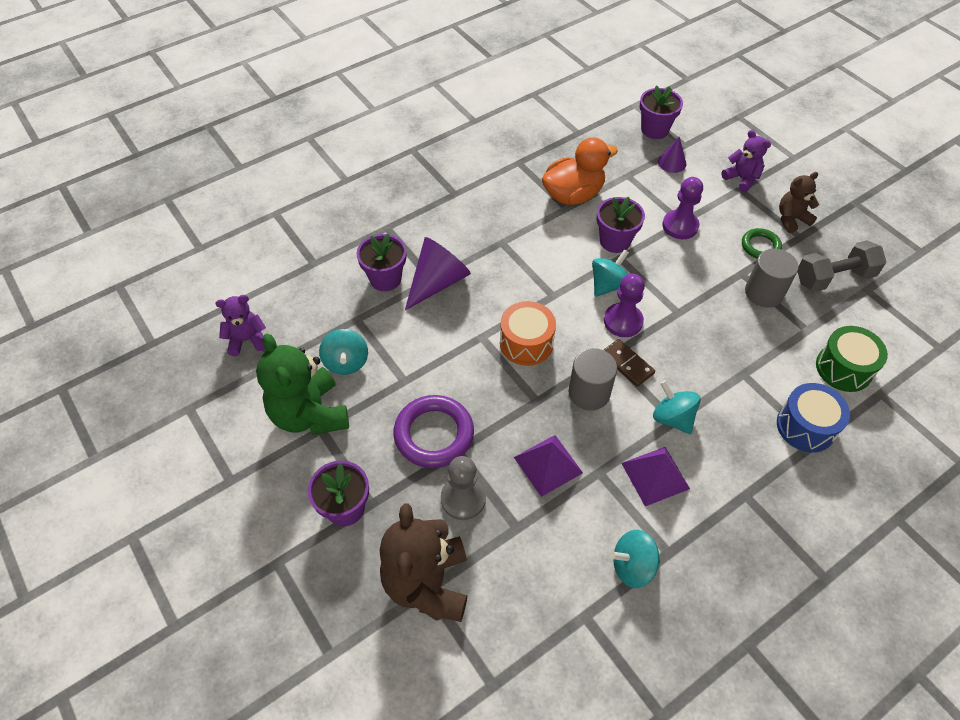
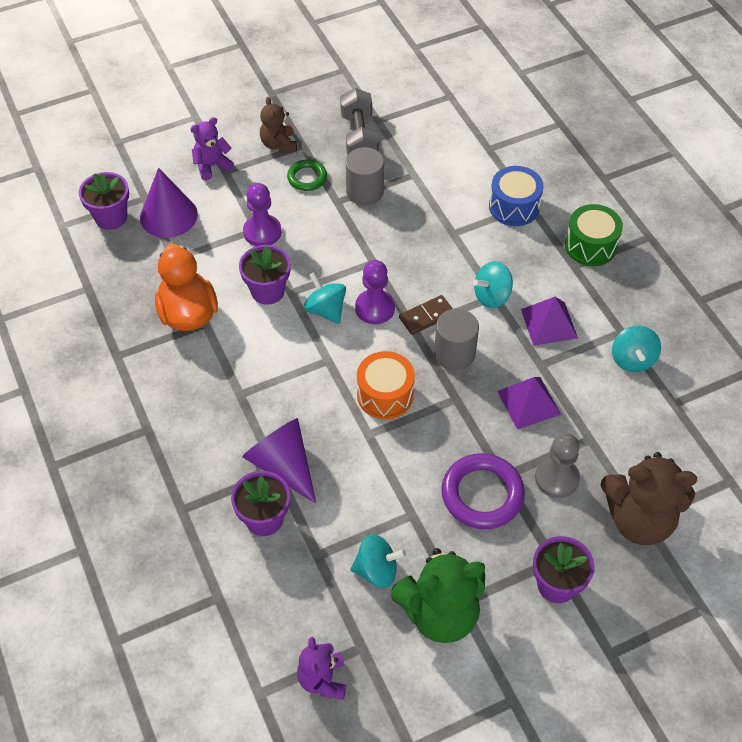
camera: 80 degrees left, 0 degrees up
(672, 163) = (168, 215): purple cone -> purple cone, size x1.80
(843, 368) = (460, 163): green drum -> green drum (590, 246)

